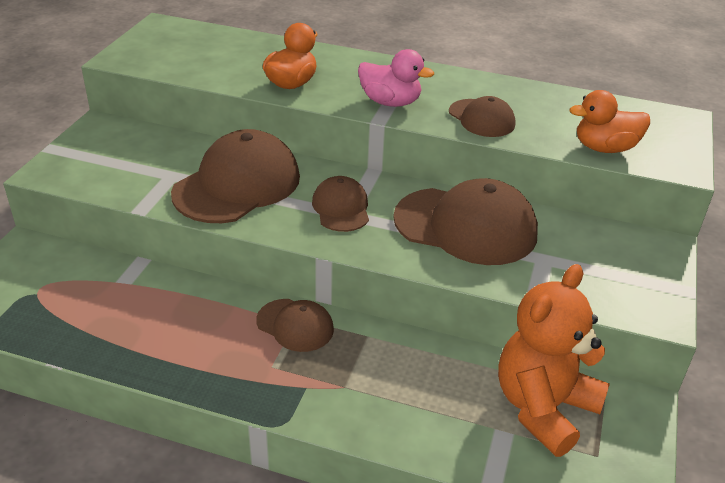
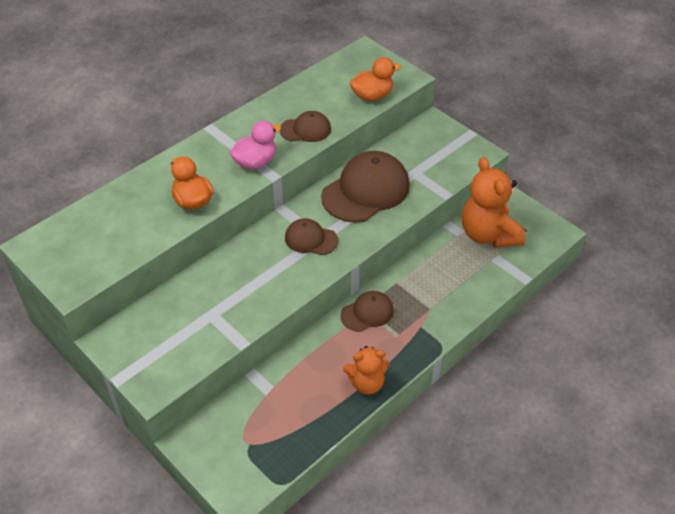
camera: 60 degrees left, 10 degrees up
(174, 364) = (366, 383): none -> orange teddy bear
(237, 185) = (249, 282): brown cap -> none
(604, 148) = (372, 95): orange duck -> orange duck turned 135 degrees counterclockwise

